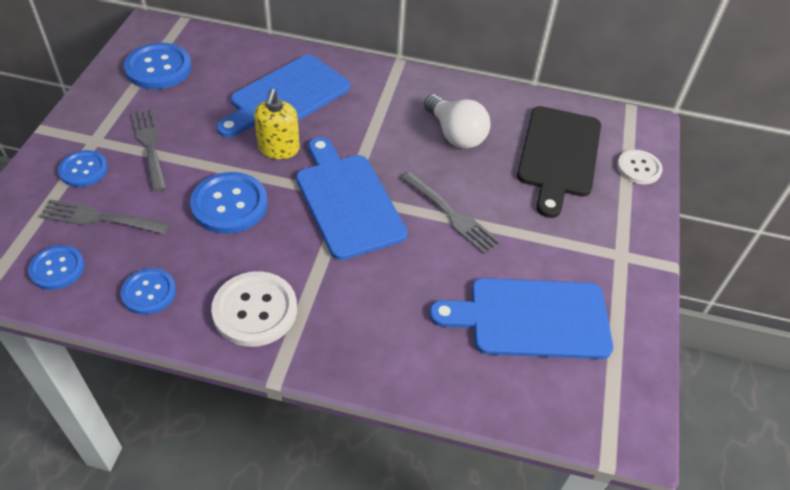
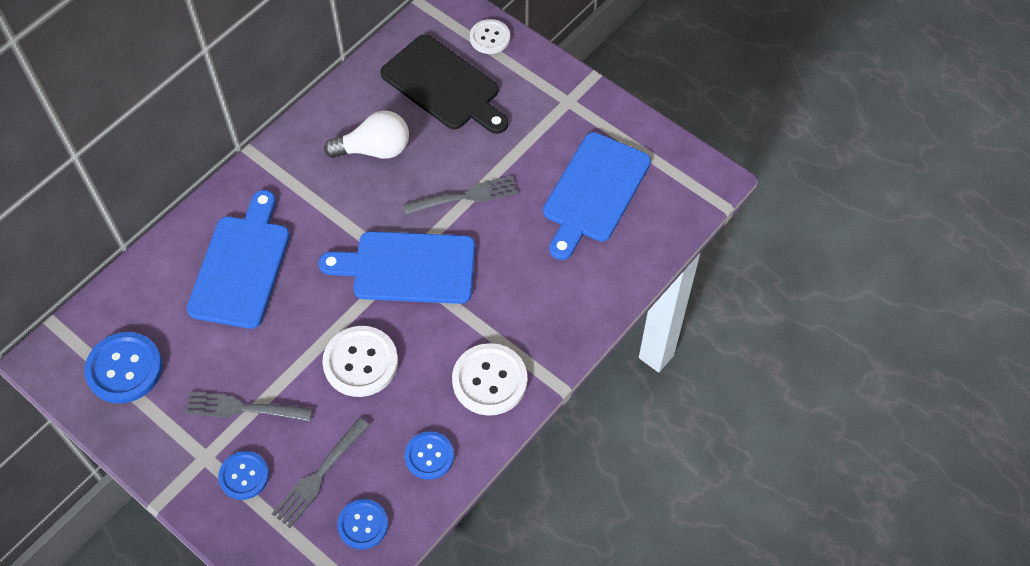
camera: 60 degrees left, 10 degrees up
(229, 204) = (360, 362): blue button -> white button
(278, 149) = (311, 298): yellow soap dispenser -> none
(286, 97) = (241, 266): blue cutting board -> blue cutting board turned 150 degrees counterclockwise

